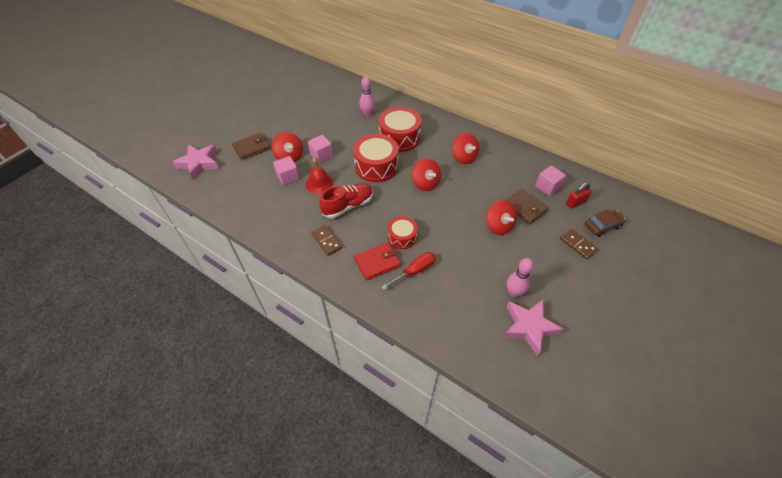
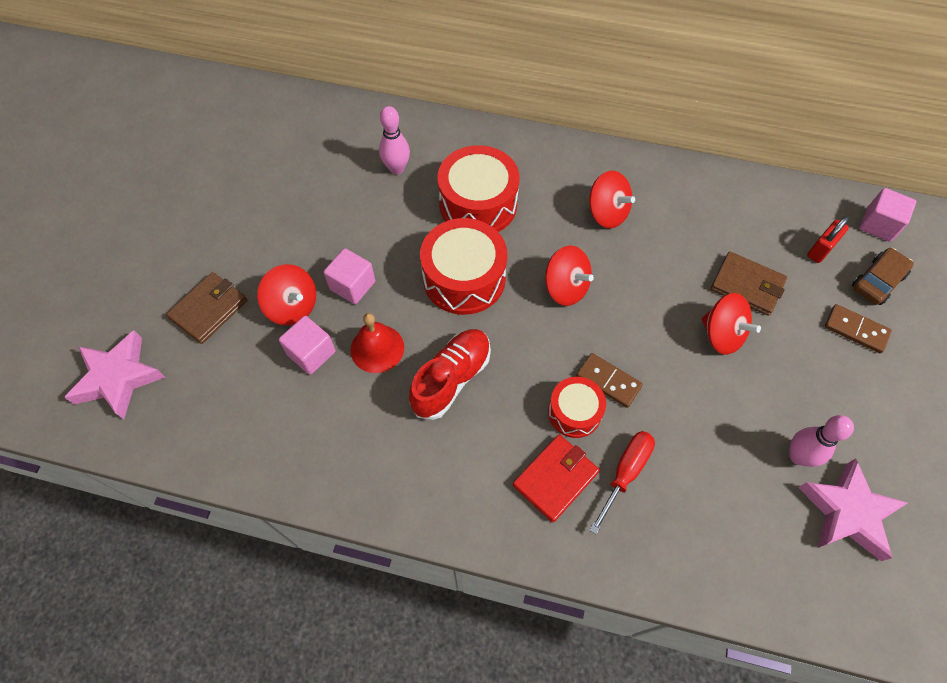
camera: 20 degrees left, 10 degrees up
(326, 241) = (447, 466): brown domino -> brown domino (608, 381)
(547, 187) = (765, 232): pink cube -> pink cube (878, 225)

